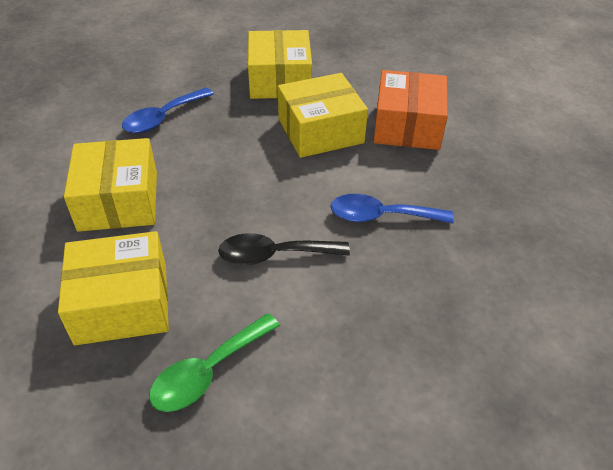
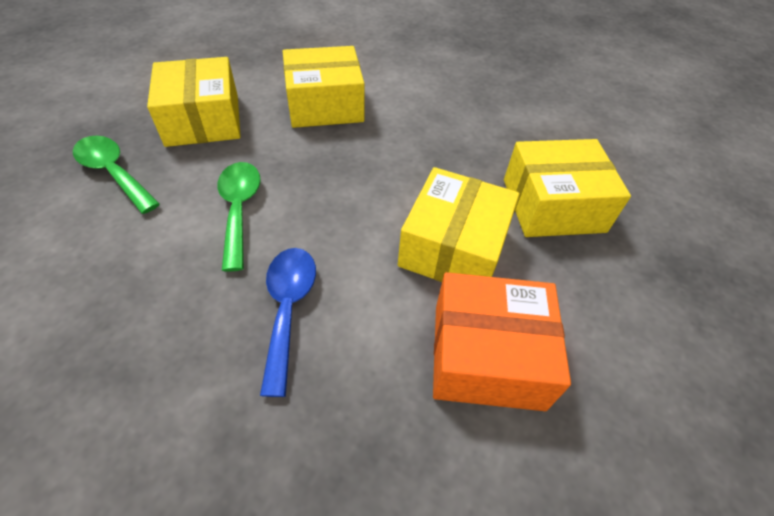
camera: 85 degrees right, 5 degrees up
(163, 118) = (450, 118): blue spoon -> none
(274, 255) = (239, 209): black spoon -> green spoon
(320, 131) = (453, 247): yellow box -> yellow box turned 45 degrees clockwise

